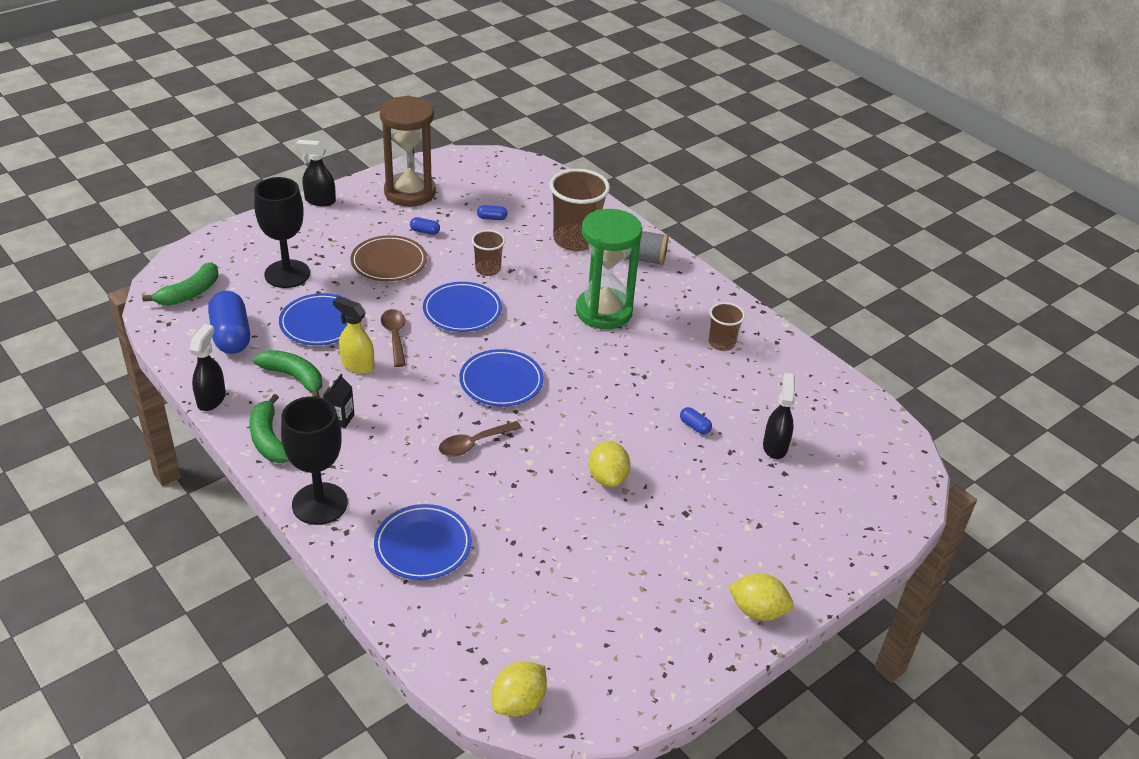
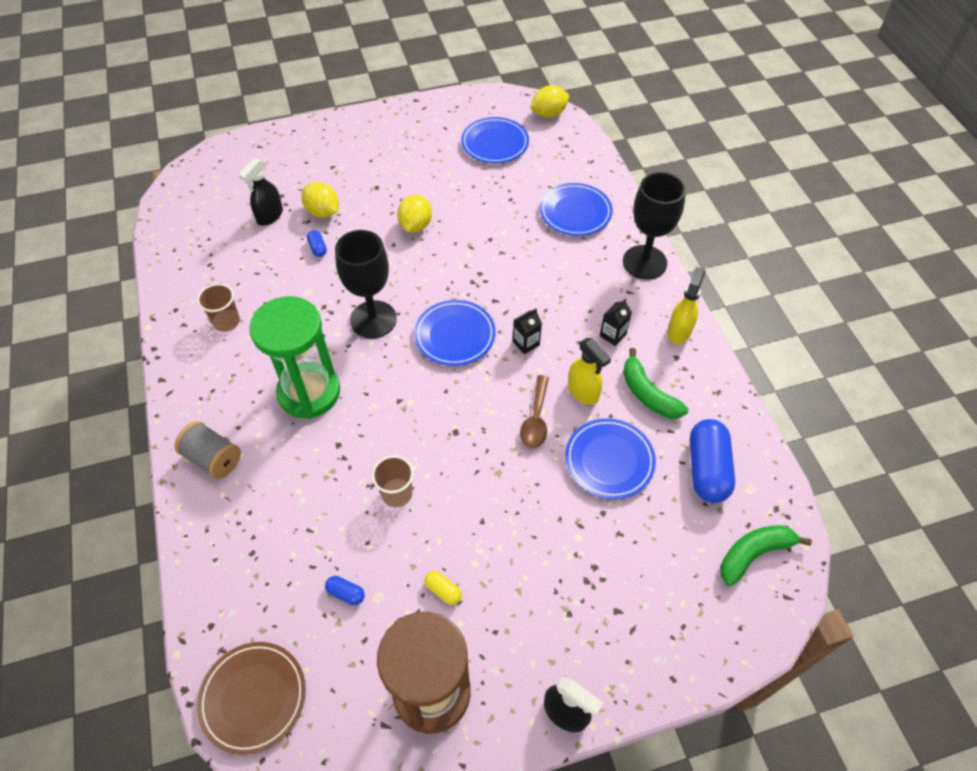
camera: 155 degrees left, 15 degrees up
(211, 399) = (729, 389): black spray bottle -> none
(268, 439) = (679, 331): green banana -> yellow spray bottle
(287, 274) = (634, 556): black goblet -> black goblet (373, 319)
(389, 262) = (507, 541): brown plate -> brown plate (253, 698)
(425, 231) = (443, 591): blue capsule -> yellow capsule
(427, 391) = (526, 343): none -> black carton
(462, 310) = (453, 436): blue plate -> blue plate (495, 143)
(473, 444) = (506, 280): brown spoon -> none
(575, 240) = (267, 516): brown cup -> none
(757, 611) = (376, 121): yellow lemon -> yellow lemon (323, 212)

